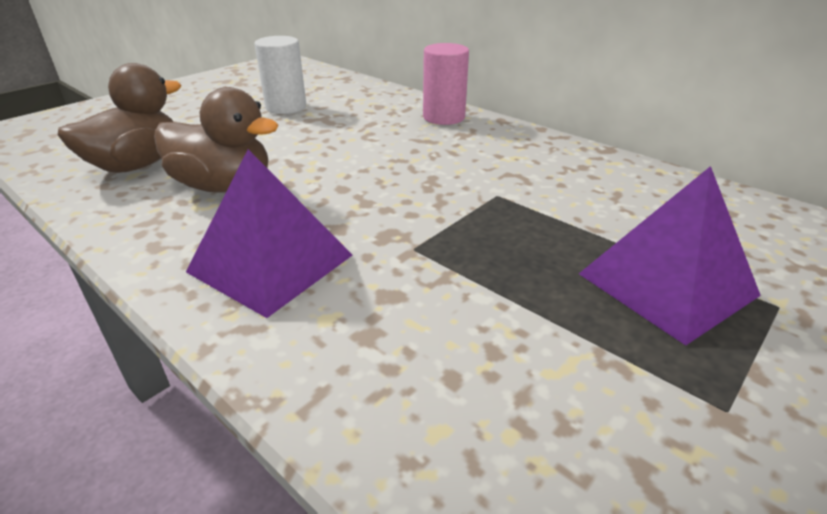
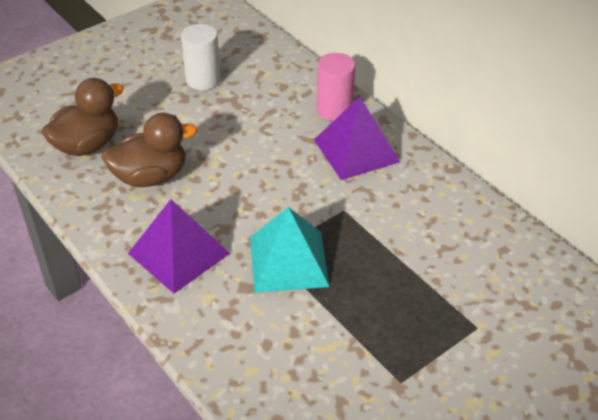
camera: 10 degrees right, 10 degrees up
(224, 186) = (151, 176): brown duck -> brown duck turned 45 degrees counterclockwise
(445, 255) = (288, 261): none -> turquoise pyramid
(667, 284) = (418, 303): purple pyramid -> purple pyramid (356, 150)

